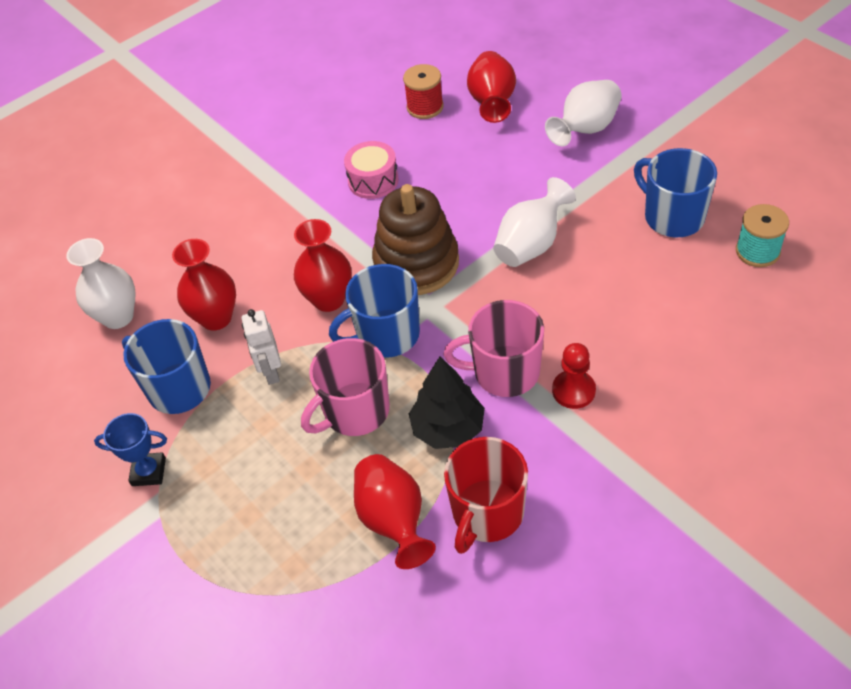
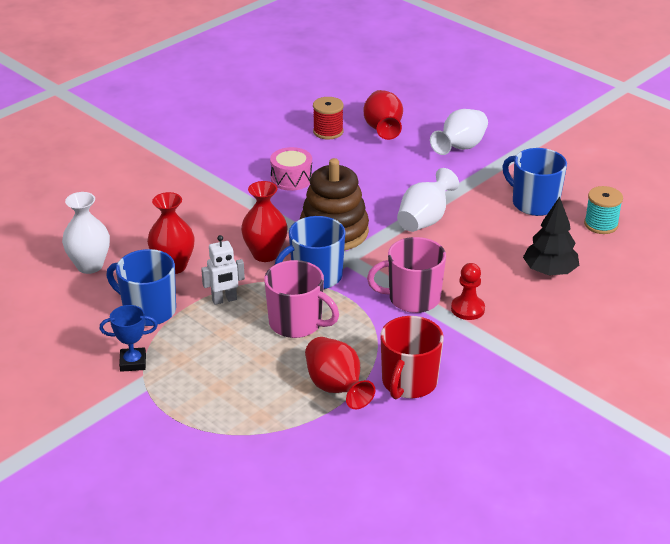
camera: 10 degrees left, 15 degrees down
(271, 372) = (224, 300): white robot -> white robot turned 90 degrees counterclockwise
(355, 411) = (296, 323): pink mug -> pink mug turned 105 degrees counterclockwise
(448, 428) = (372, 333): black tree -> black tree (549, 271)

